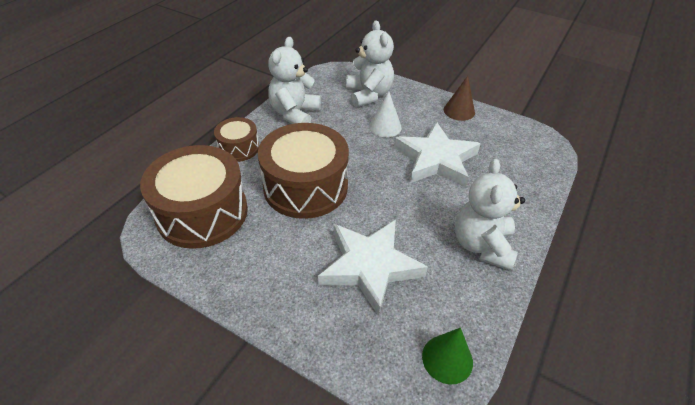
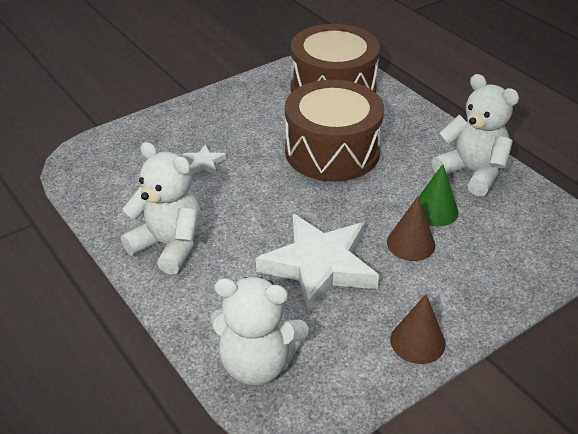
camera: 115 degrees right, 5 degrees down
(239, 148) = (420, 121): brown drum -> none
(369, 95) = (497, 253): white teddy bear -> white teddy bear (257, 363)
(369, 266) = (204, 163): white star -> white star, size x0.41
(385, 127) = (411, 243): white cone -> brown cone
(447, 359) = (88, 175): green cone -> green cone (435, 210)

